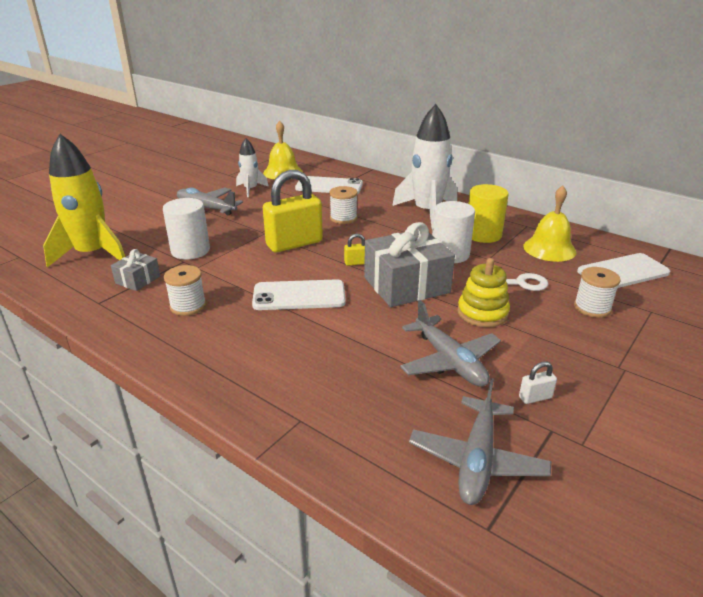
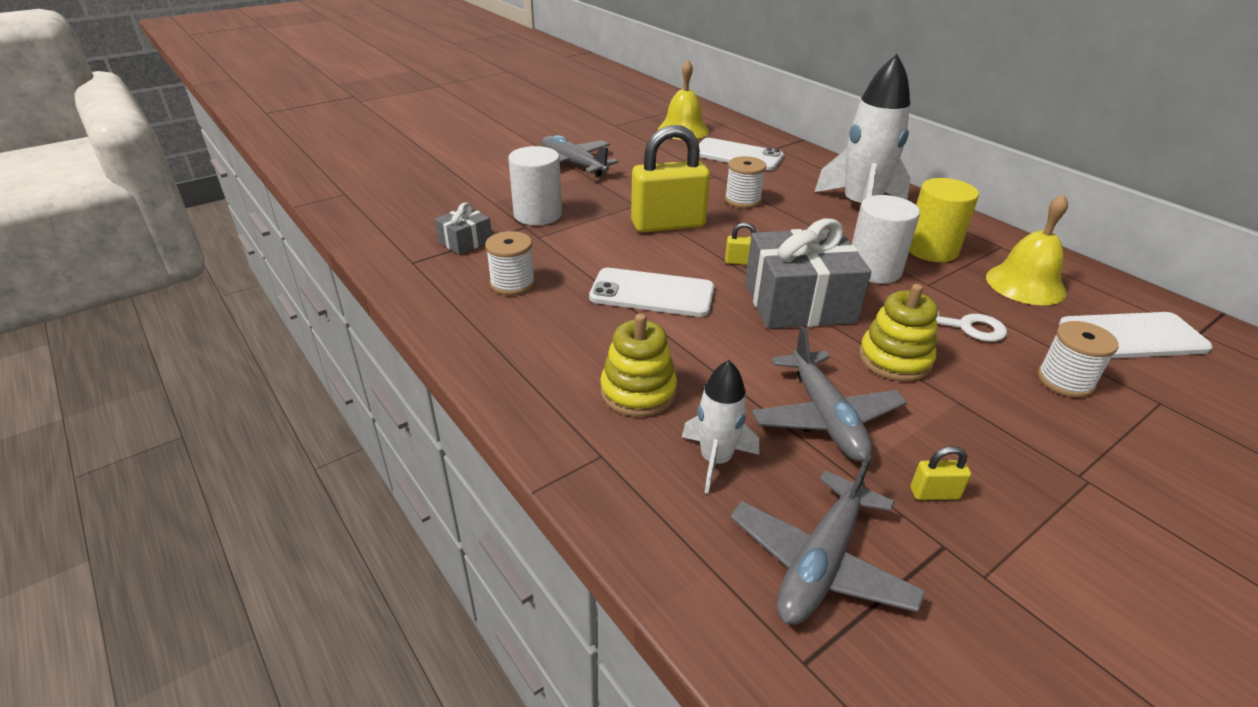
camera: 15 degrees right, 5 degrees up
(92, 254) = (425, 202): yellow rocket -> none
(251, 189) = (636, 147): white rocket -> white rocket (715, 460)
(312, 369) = (638, 391): none -> yellow stacking toy
(535, 397) = (934, 493): white padlock -> yellow padlock

